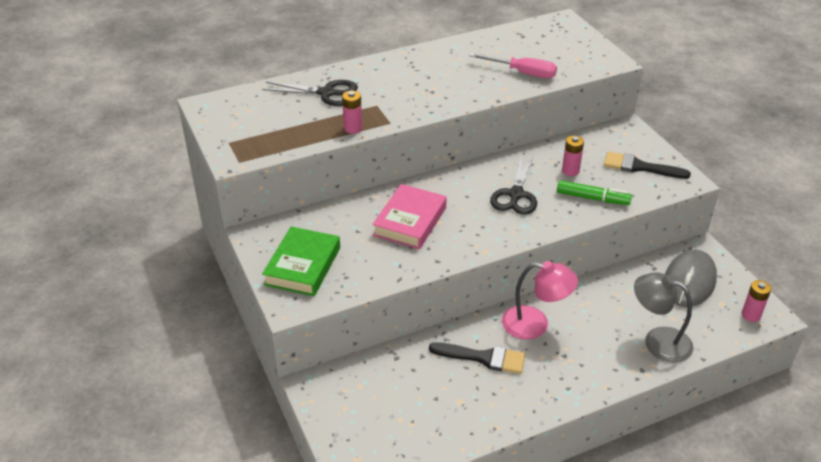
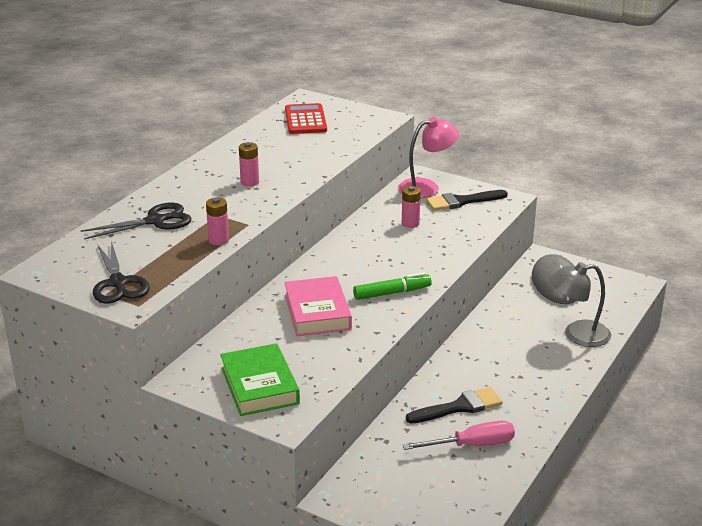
camera: 35 degrees left, 10 degrees down
(515, 194) = (385, 257): black scissors -> black scissors (118, 283)
(522, 73) = (319, 149): pink screwdriver -> pink screwdriver (472, 445)
(535, 324) = (474, 364): pink lamp -> pink lamp (426, 187)
(540, 41) = (305, 120): none -> red calculator
(592, 198) = (451, 237): green marker -> green marker (392, 293)
(751, 315) = (622, 289): pink battery -> pink battery (249, 182)

